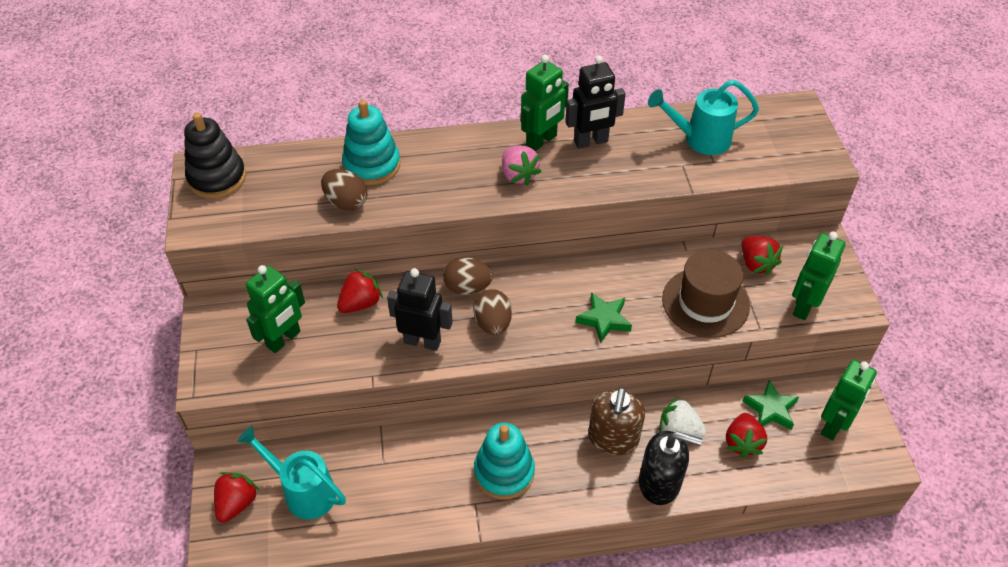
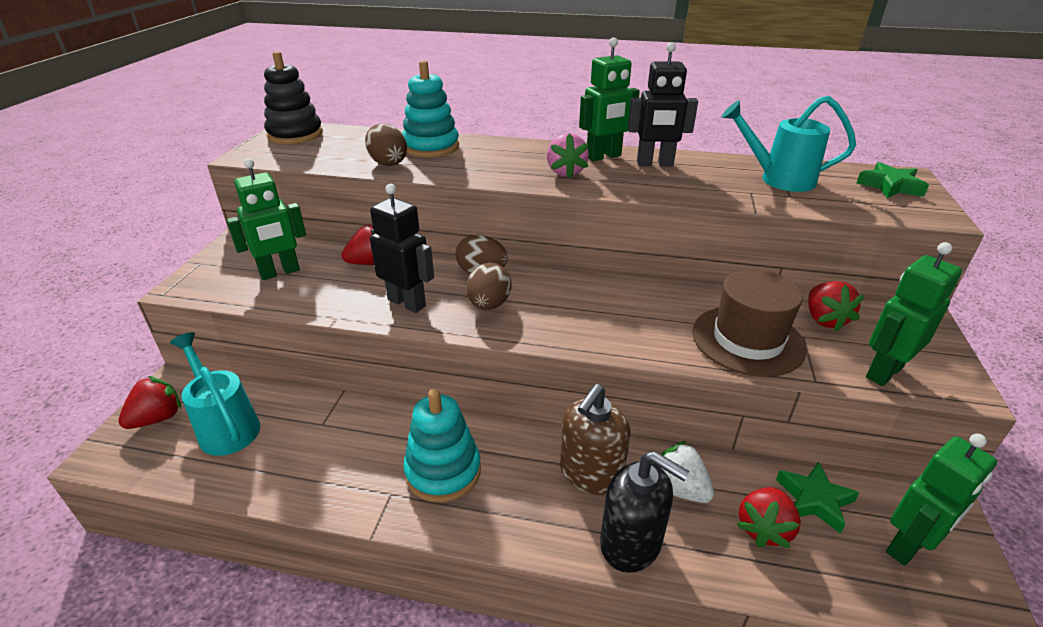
camera: 20 degrees right, 15 degrees down
(604, 320) = (615, 328): green star -> green star (890, 186)

